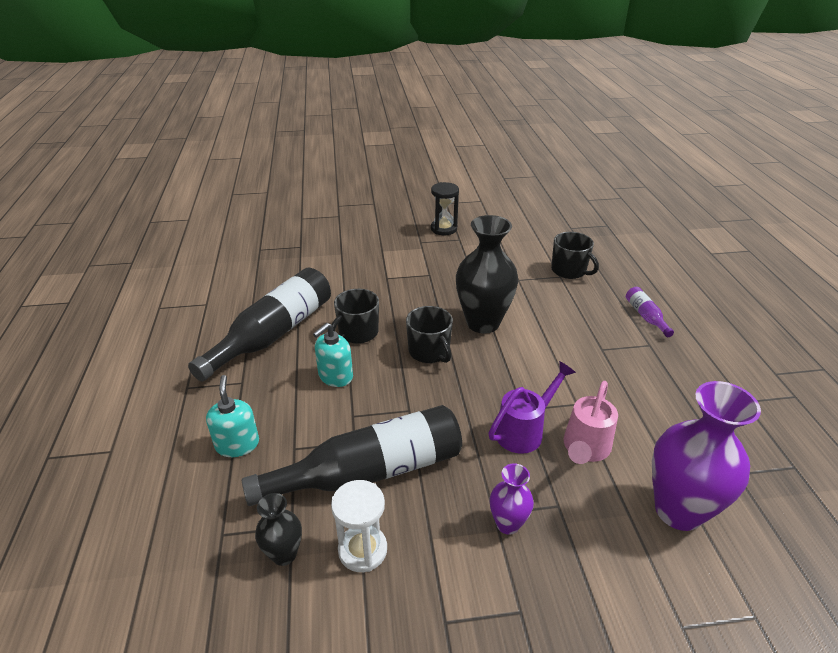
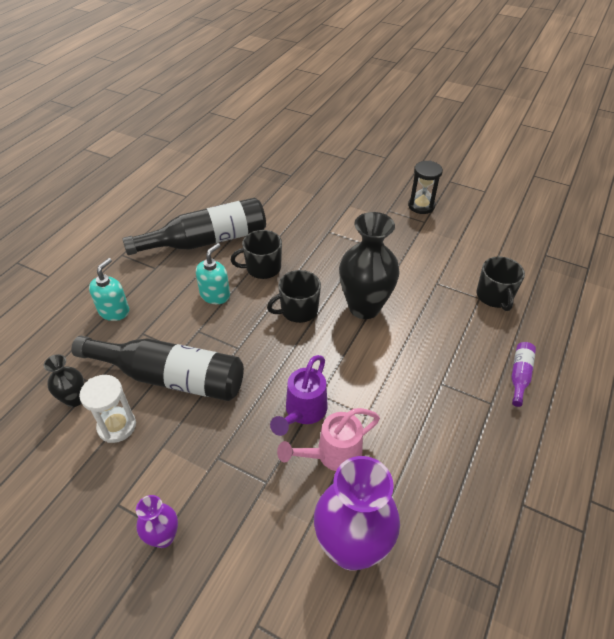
camera: 35 degrees right, 10 degrees up
(335, 376) = (215, 295): turquoise soap dispenser -> turquoise soap dispenser turned 135 degrees clockwise
(429, 352) = (298, 310): black mug -> black mug turned 60 degrees clockwise
(507, 524) = (218, 471): purple vase -> purple vase (163, 537)
(524, 430) = (303, 412): purple watering can -> purple watering can turned 120 degrees clockwise

